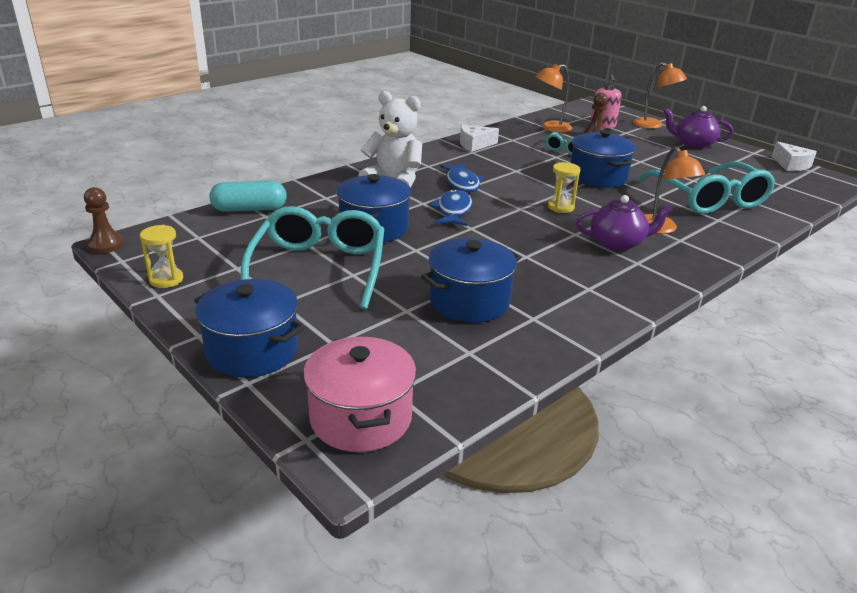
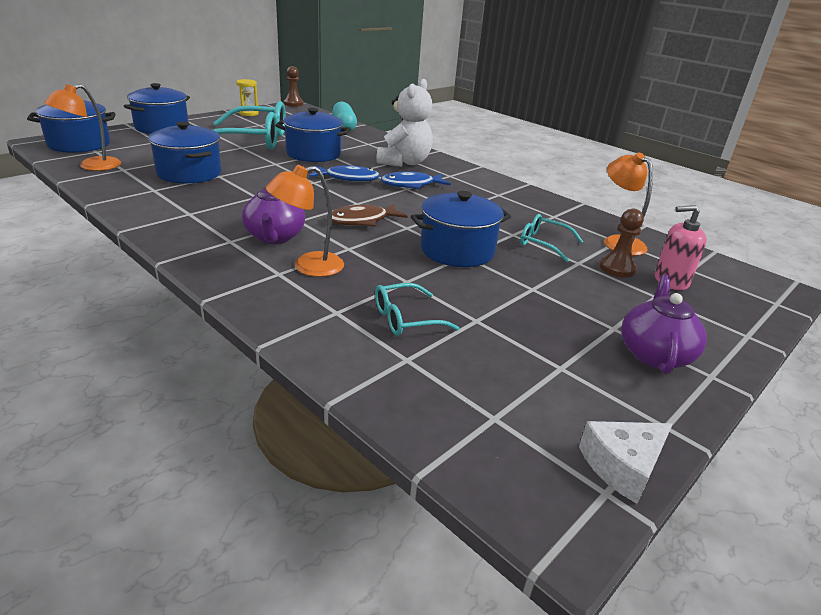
camera: 85 degrees right, 0 degrees up
(361, 418) = (79, 144): pink pot -> blue pot
(474, 145) = (521, 197): white cheese -> none
(560, 207) = (362, 221): yellow hourglass -> brown fish
(653, 125) = (721, 328): orange lamp -> orange lamp (92, 166)
(709, 199) = (406, 319): turquoise glasses -> turquoise glasses, size x0.48

